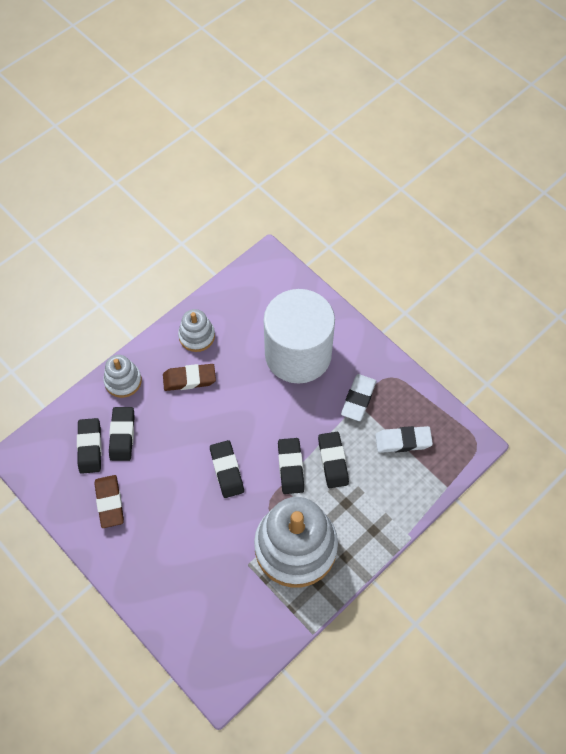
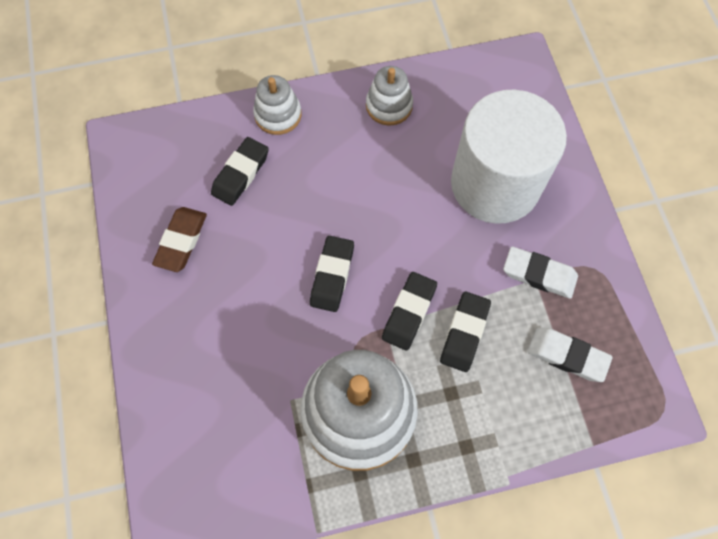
camera: 30 degrees right, 5 degrees up
(90, 447) = (198, 169): black eraser -> none
(189, 379) = (352, 149): brown eraser -> none
(358, 399) = (539, 274): white eraser -> white eraser turned 60 degrees clockwise

